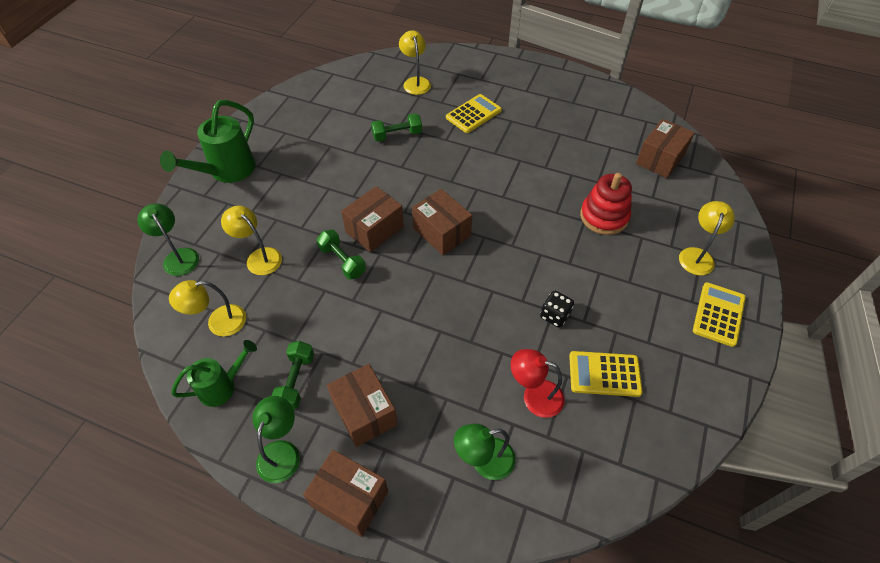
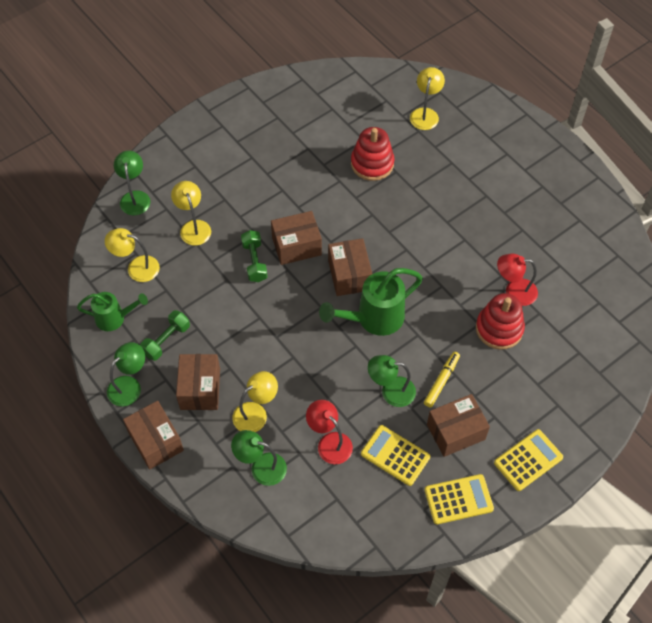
camera: 30 degrees right, 5 degrees up
(227, 171) = (210, 135): green watering can -> green watering can (374, 318)
(397, 135) = (372, 164): green dumbbell -> red stacking toy
(473, 114) = (456, 173): yellow calculator -> yellow calculator (458, 499)
(555, 315) = (391, 391): black dice -> green lamp
(591, 182) = (514, 291): none -> red lamp
(592, 284) = (441, 381): none -> yellow marker
(660, 159) = (597, 300): brown box -> brown box (456, 432)
(697, 255) = (554, 403): yellow lamp -> yellow lamp (256, 413)

